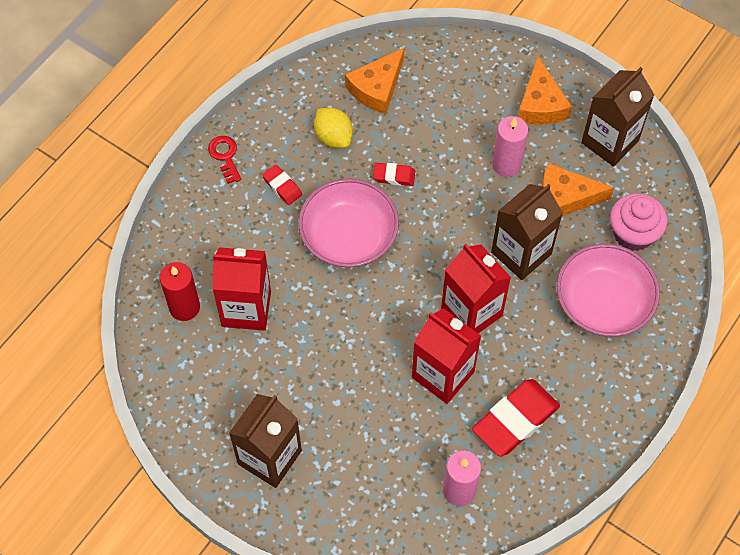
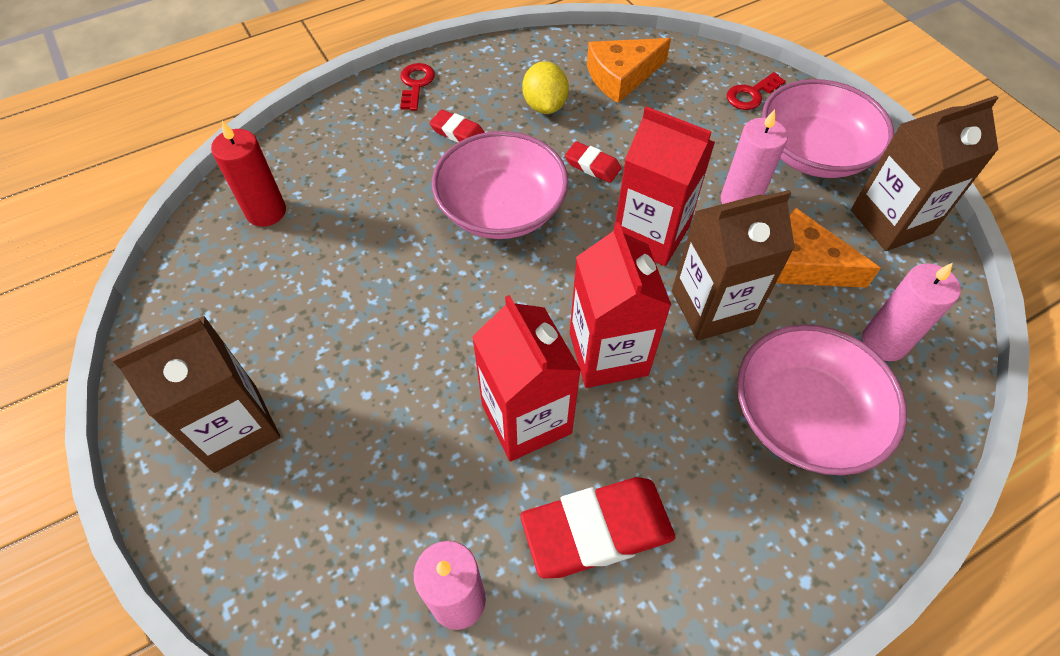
camera: 25 degrees right, 5 degrees down
(246, 309) = (332, 240): red carton -> red carton (650, 234)
(282, 186) = (457, 132): red eraser -> red eraser turned 45 degrees counterclockwise
(478, 68) = (751, 95): none -> red key
(540, 104) = (813, 152): orange cheese -> pink bowl
(633, 233) = (884, 342): pink cupcake -> pink candle

